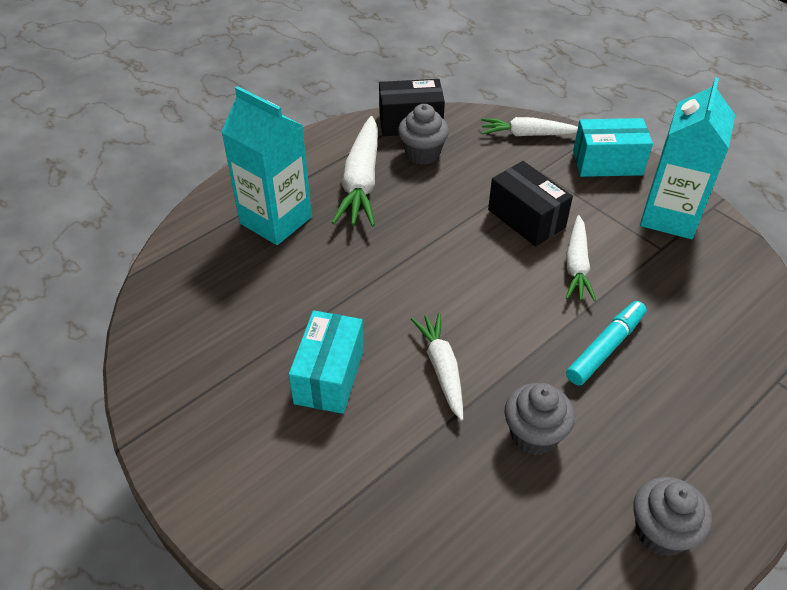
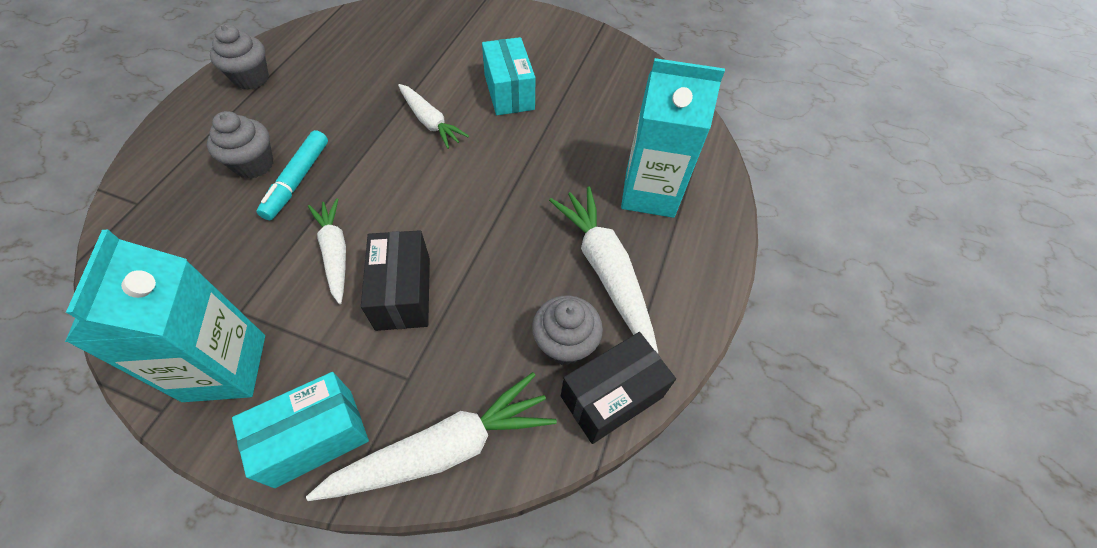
camera: 150 degrees right, 10 degrees up
(526, 219) = (403, 293): black box -> black box turned 60 degrees clockwise
(527, 134) = (443, 448): white carrot -> white carrot, size x1.55
(534, 435) = (346, 103): grey cupcake -> grey cupcake (254, 164)

